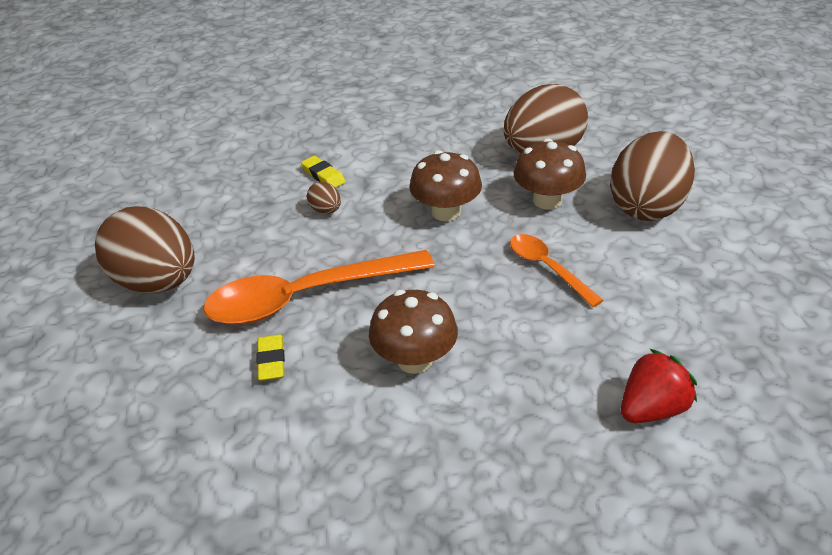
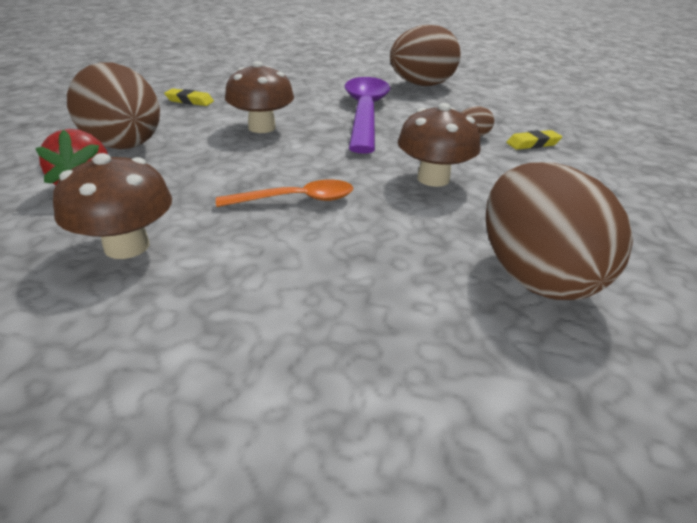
camera: 110 degrees right, 5 degrees down
(271, 361) = (315, 97): yellow eraser -> yellow eraser (189, 101)
(305, 297) = (365, 113): orange spoon -> purple spoon
(547, 200) = (413, 239): brown mushroom -> brown mushroom (127, 246)
(647, 207) = (337, 313): brown egg -> brown egg (125, 147)

